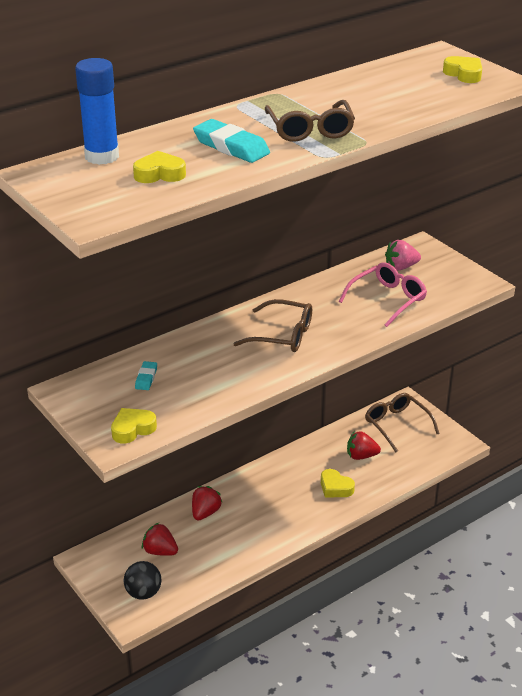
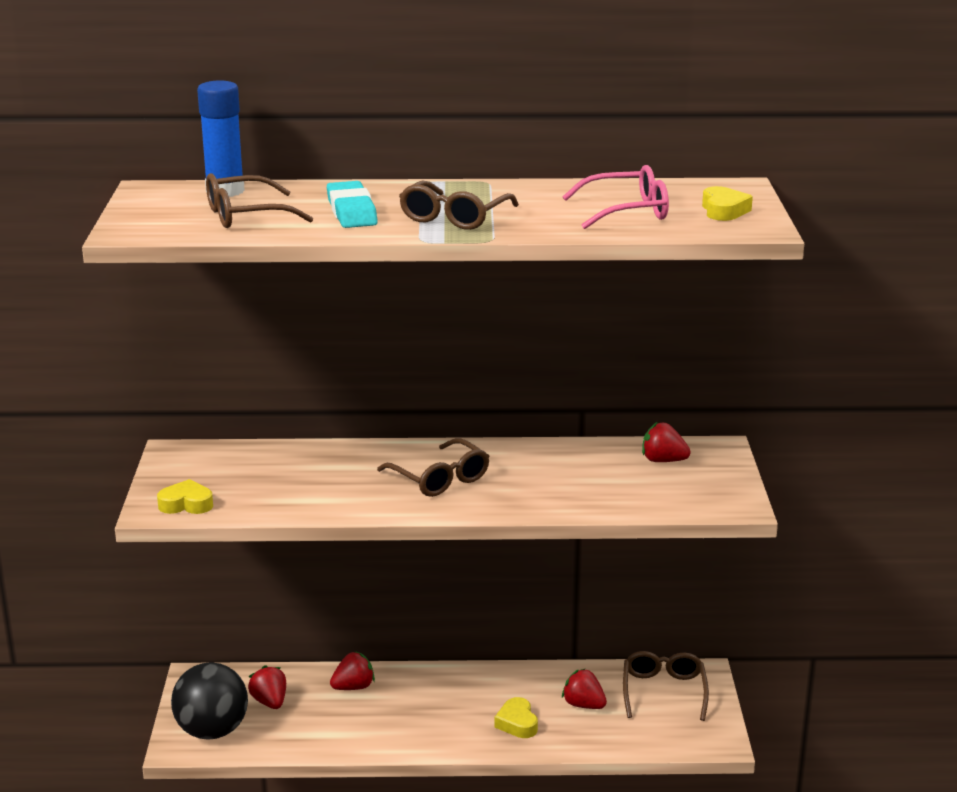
camera: 35 degrees right, 10 degrees down
(143, 593) = (212, 731): black ball -> black ball, size x1.66
(146, 378) = (258, 468): turquoise eraser -> none
(159, 174) = (246, 215): yellow heart -> brown glasses
(387, 300) = (601, 485): pink glasses -> pink glasses (626, 211)
(400, 267) = (663, 461): pink strawberry -> red strawberry

